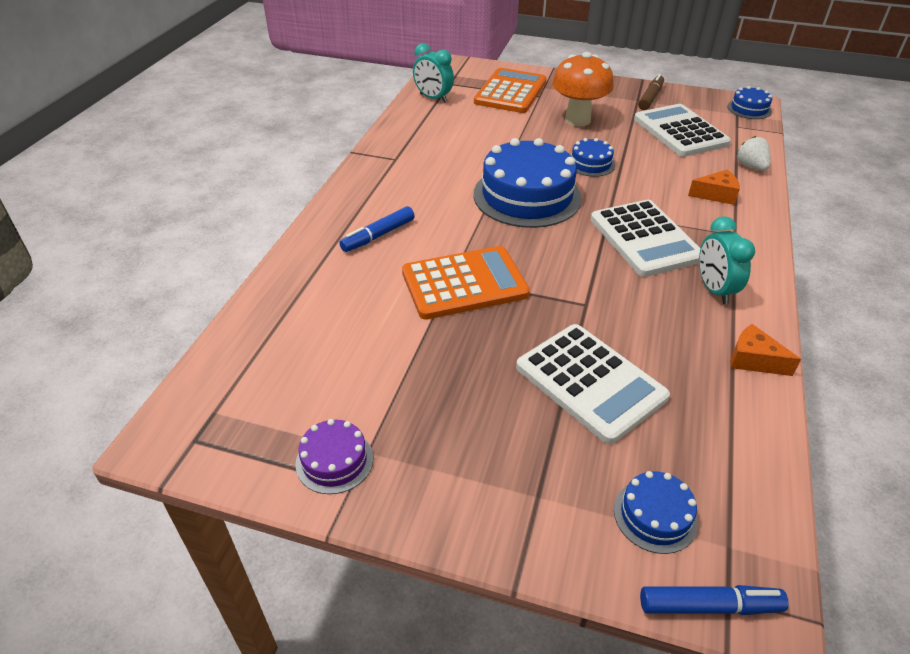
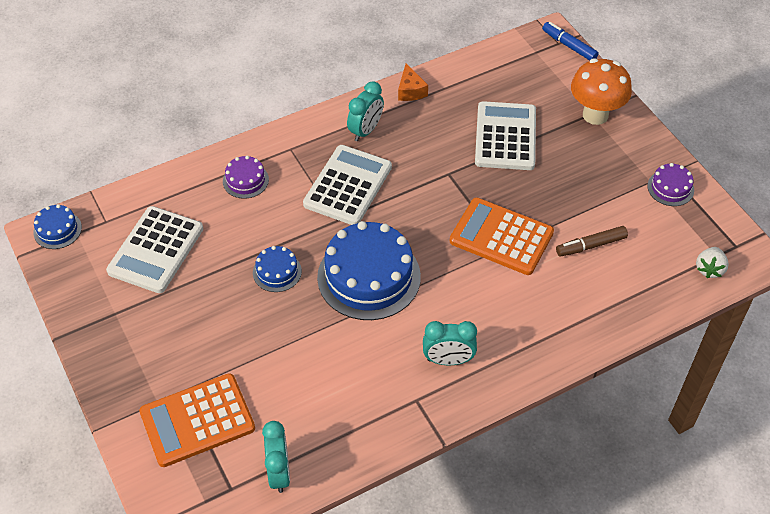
camera: 135 degrees left, 10 degrees up
(378, 235) = (516, 319): blue marker -> none
(400, 186) = (448, 360): none -> turquoise clock
(577, 120) = (206, 329): orange mushroom -> orange mushroom (595, 115)
(650, 98) = (100, 307): brown marker -> brown marker (591, 245)
(655, 515) = (551, 77): blue cake -> none
(716, 195) = (245, 180): orange cheese -> purple cake
(751, 166) = (177, 182): white strawberry -> white strawberry (709, 269)

